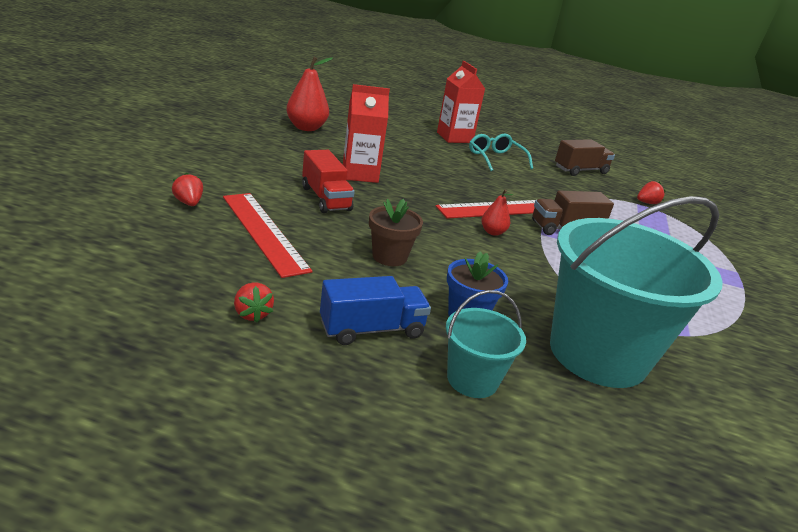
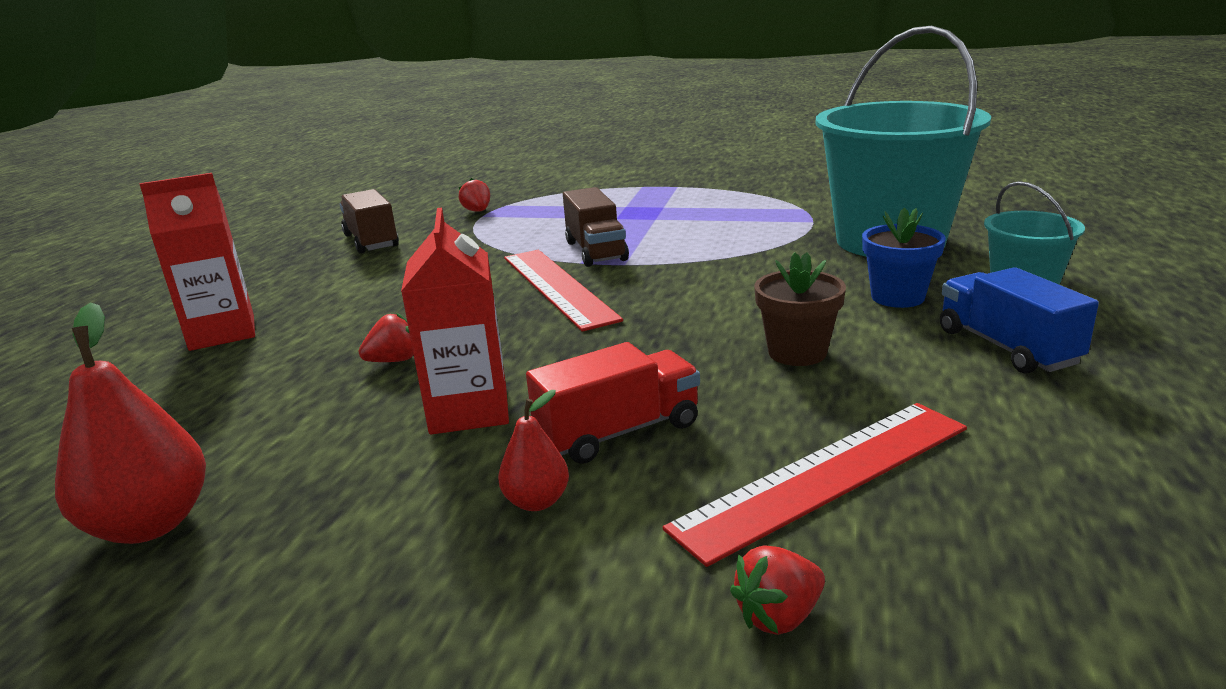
camera: 85 degrees left, 5 degrees down
(252, 314) = (1096, 436): red strawberry -> red strawberry (394, 360)
(492, 232) = (645, 290): red pear -> red pear (536, 501)
(495, 159) = (337, 295): turquoise glasses -> none

